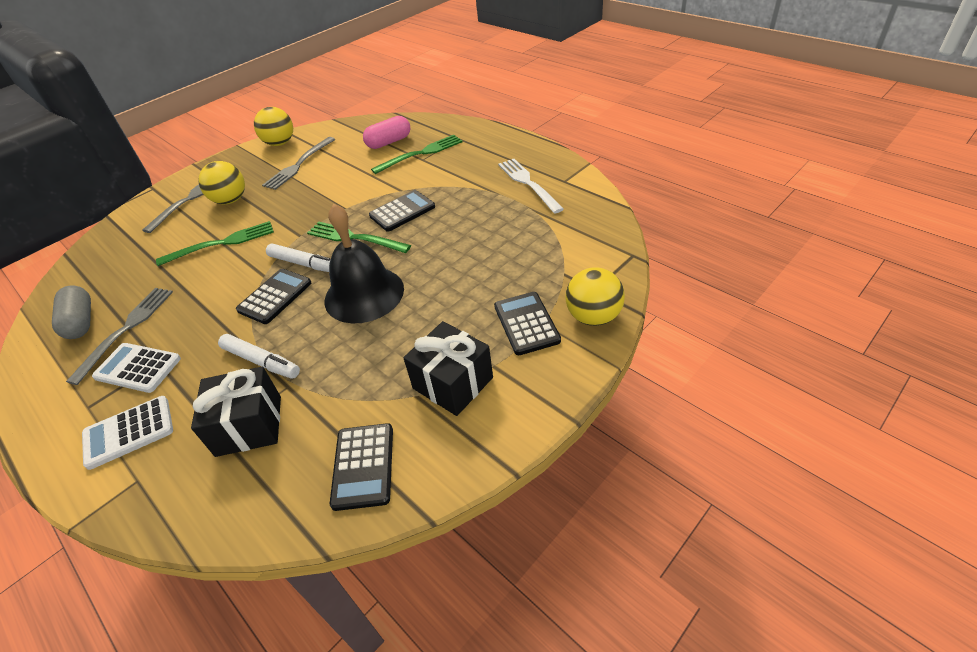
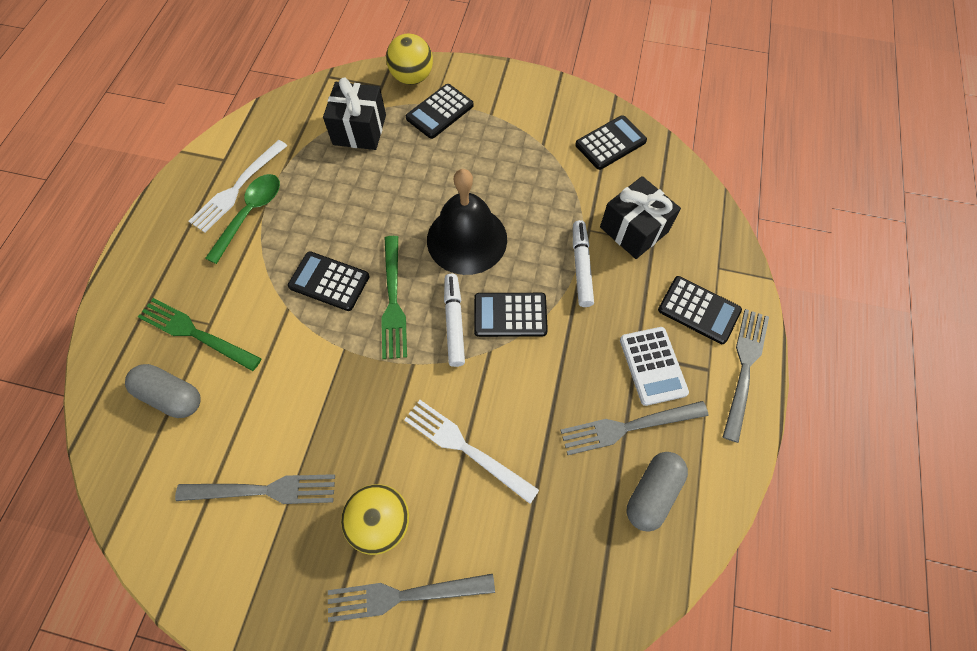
camera: 125 degrees left, 20 degrees up
(54, 436) = (744, 367): none -> grey fork
(129, 432) = (698, 310): white calculator -> black calculator
(222, 243) = (464, 447): green fork -> white fork
(280, 143) = (205, 581): yellow ball -> none
(389, 142) = (171, 396): pink capsule -> grey capsule
(453, 383) = (519, 129): black gift -> black gift (359, 130)
(497, 186) = (250, 214): none -> green spoon

